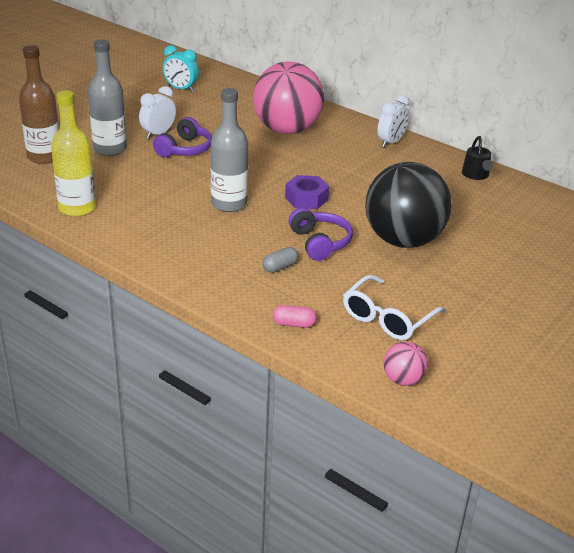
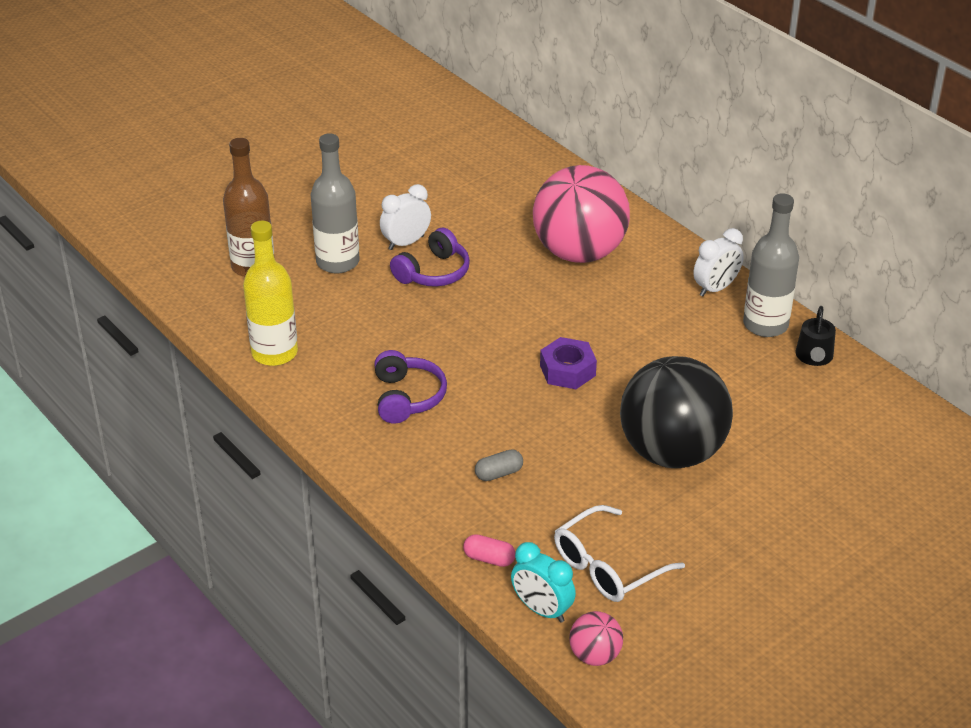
camera: 15 degrees right, 5 degrees up
(181, 89) = (457, 167): turquoise clock -> turquoise clock (542, 610)
(229, 204) = (464, 367): grey bottle -> grey bottle (765, 324)
(319, 243) = (561, 442): purple headphones -> purple headphones (407, 397)

